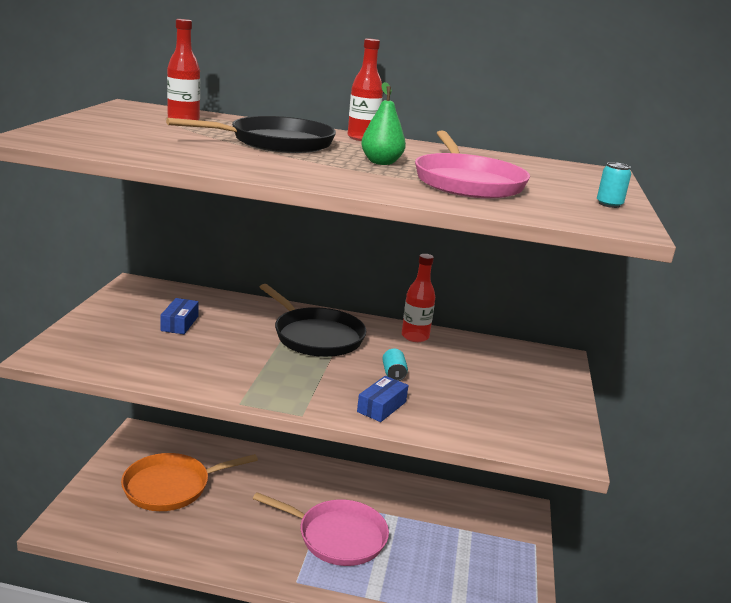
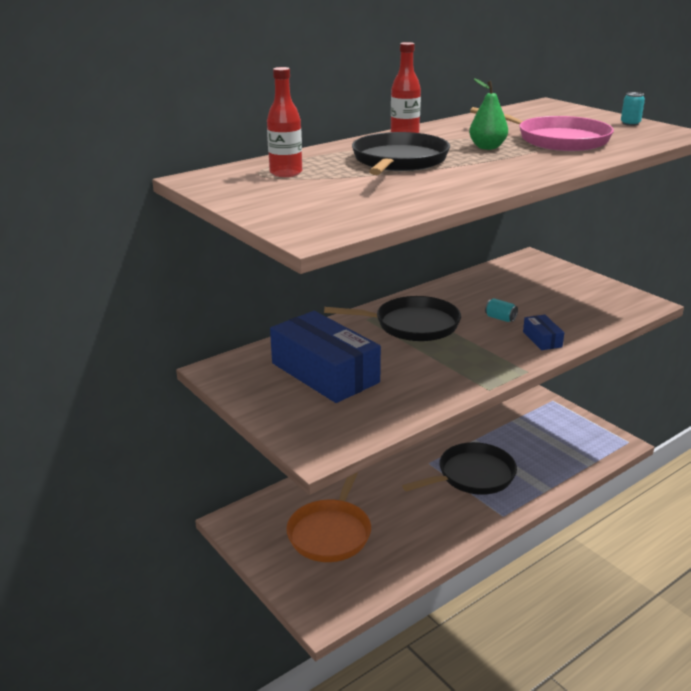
camera: 45 degrees left, 5 degrees up
(179, 323) = (324, 373): blue box -> blue box, size x2.33
(337, 537) = (472, 475): pink pan -> black pan
(415, 337) = (452, 290): red bottle -> none

